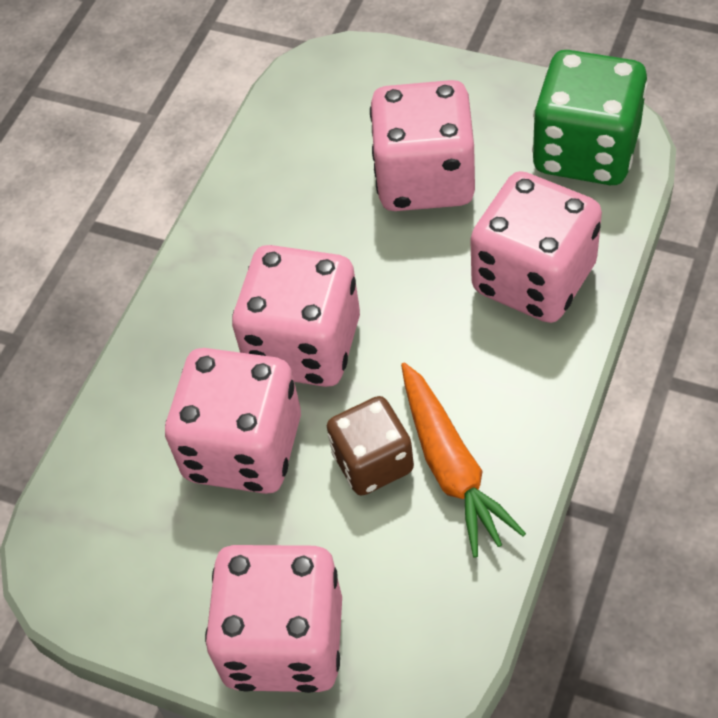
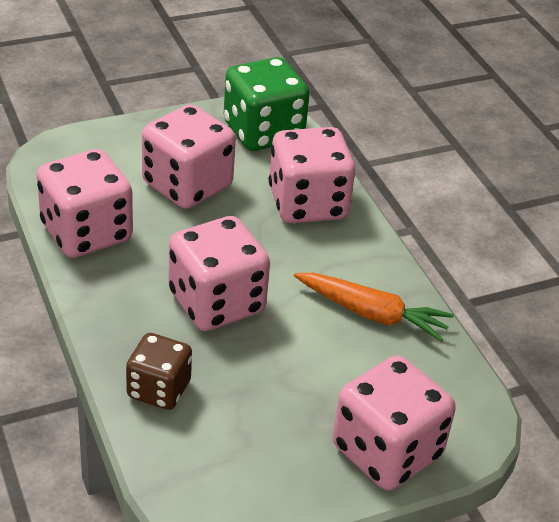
camera: 55 degrees left, 15 degrees down
(243, 448) = (244, 374): pink dice -> pink dice (86, 233)
(373, 462) = (327, 336): brown dice -> brown dice (159, 389)

